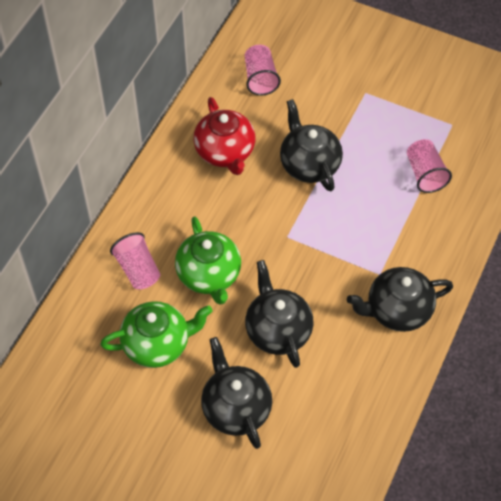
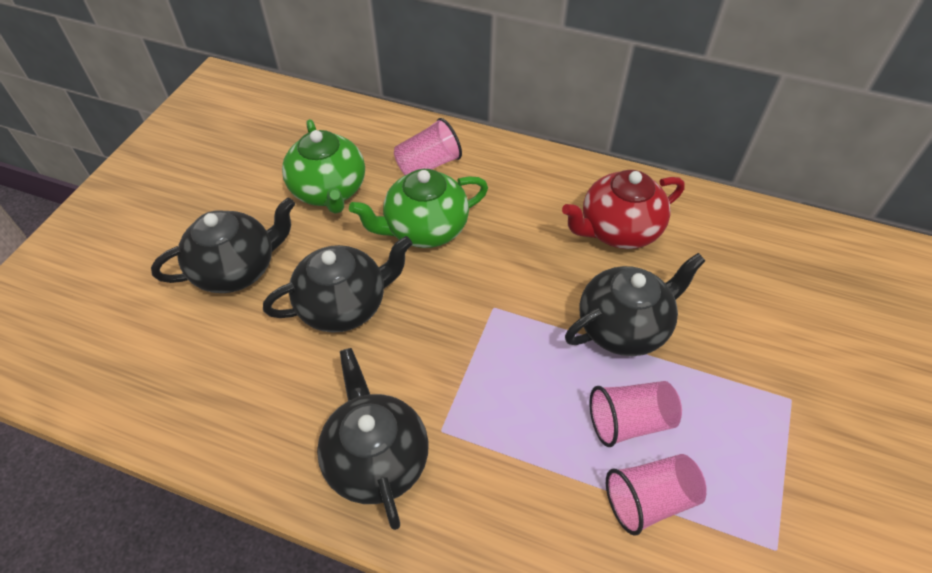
camera: 85 degrees right, 5 degrees down
(260, 78) = (759, 259): pink cup -> pink cup (629, 421)

